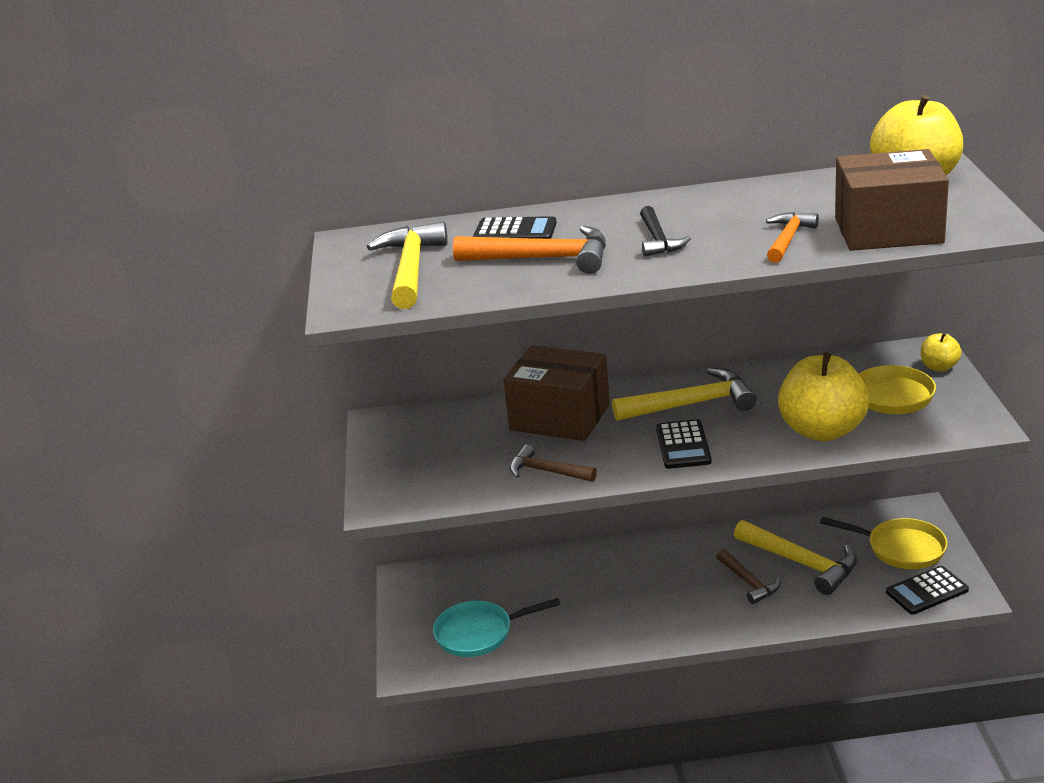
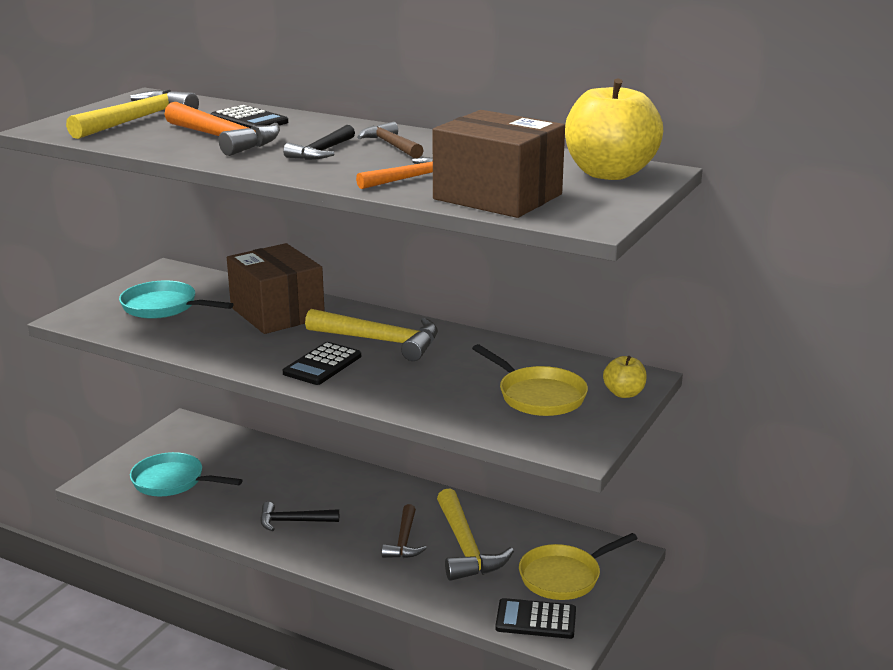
camera: 30 degrees right, 5 degrees down
(446, 456) = (163, 307): none -> turquoise pan
(547, 471) = (204, 342): brown hammer -> brown hammer (391, 145)
(638, 613) = (293, 521): none -> black hammer
(822, 430) = (441, 398): yellow apple -> none
(901, 548) = (564, 576): yellow pan -> yellow pan turned 90 degrees clockwise

